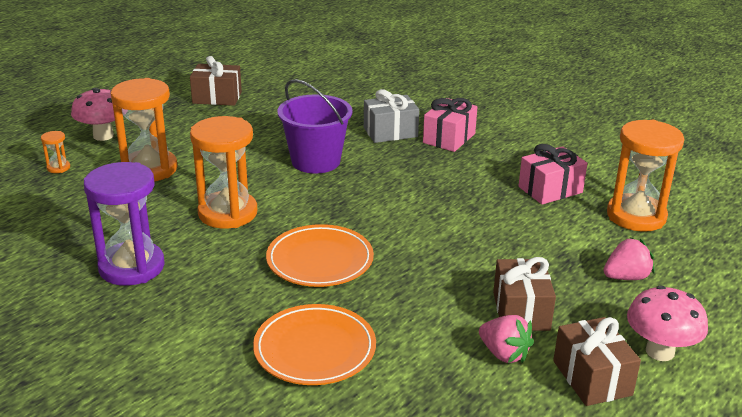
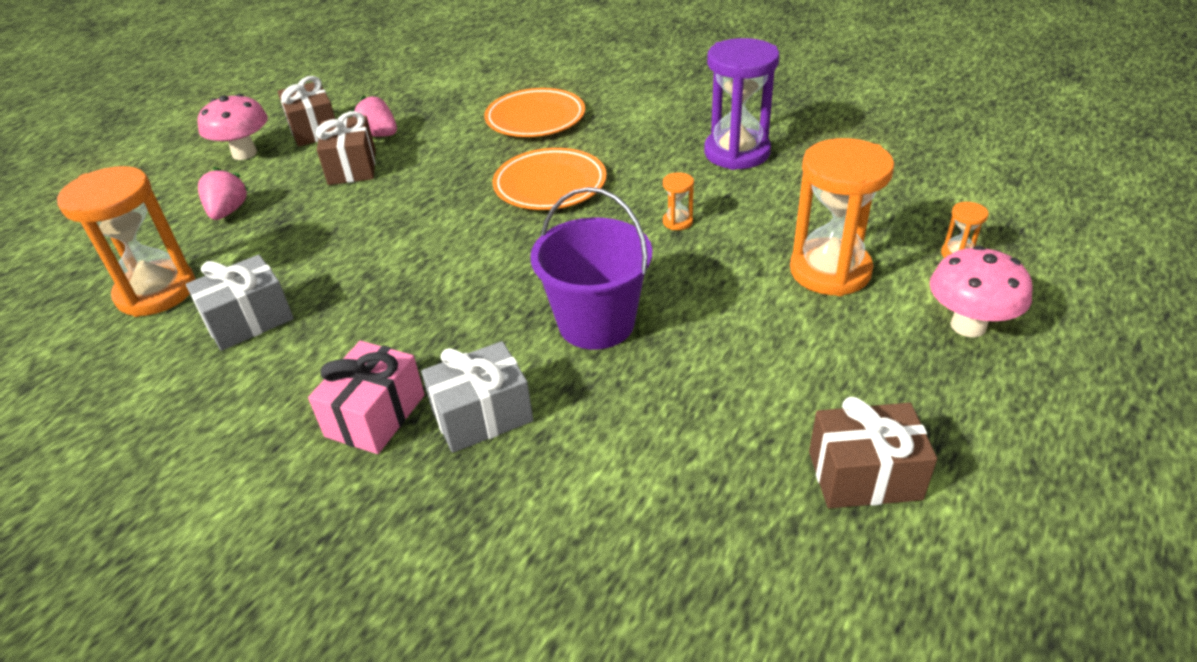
camera: 175 degrees right, 10 degrees up
(228, 213) = (677, 222): orange hourglass -> orange hourglass, size x0.41
(550, 190) = (249, 320): pink gift -> grey gift
(626, 277) = (228, 212): pink strawberry -> pink strawberry turned 120 degrees clockwise

